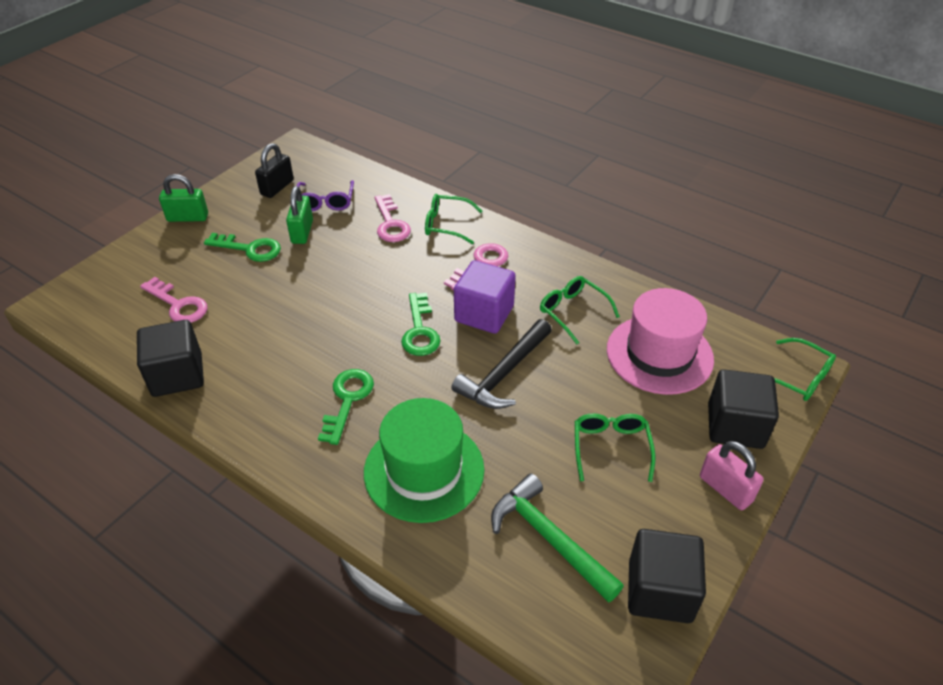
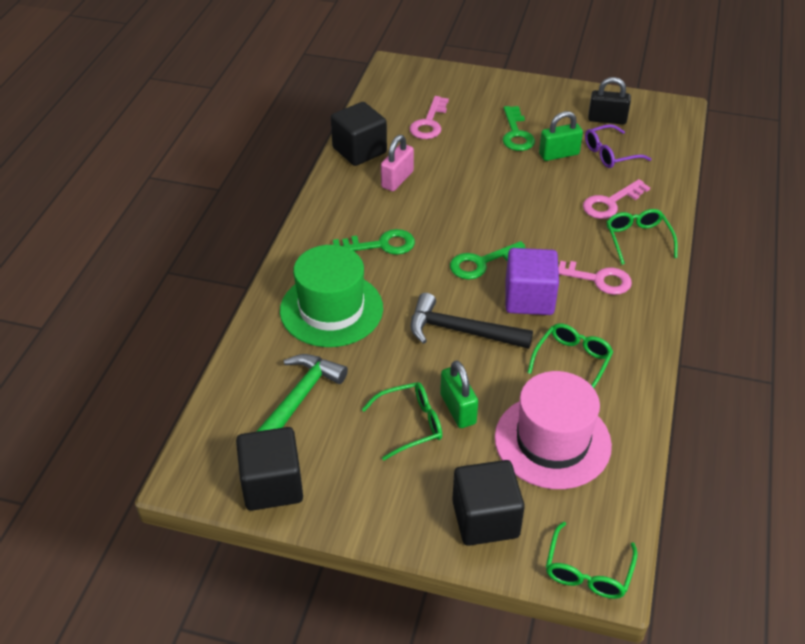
camera: 70 degrees right, 0 degrees up
(188, 217) = (530, 88): green padlock -> green padlock (458, 409)
(725, 489) = (400, 520): pink padlock -> pink padlock (397, 179)

